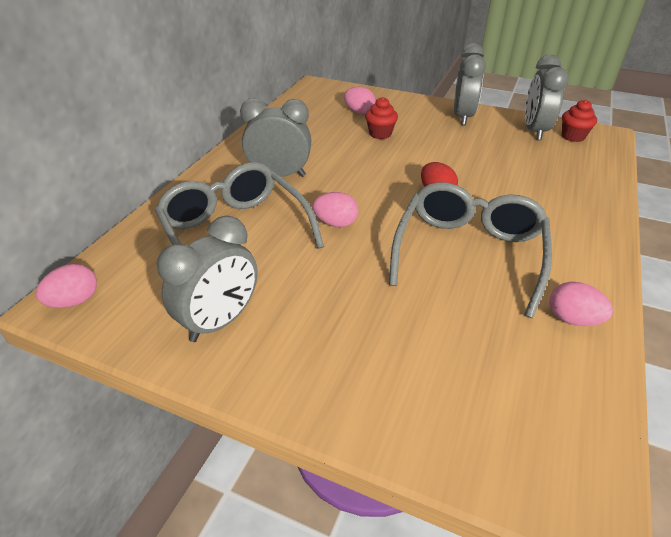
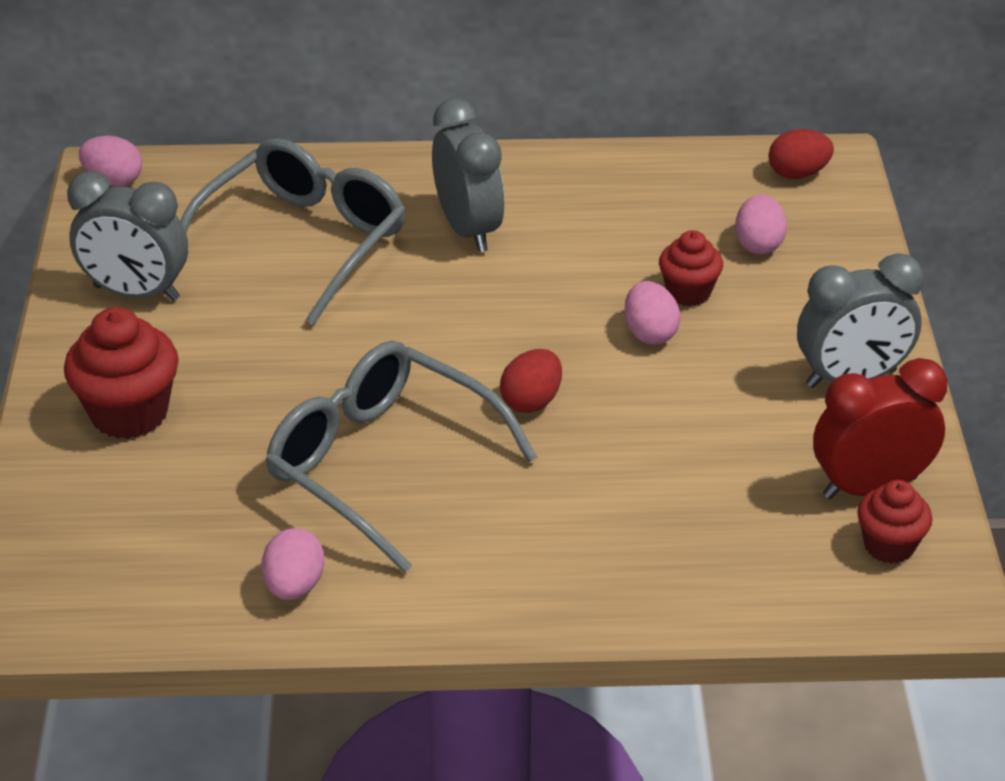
camera: 65 degrees right, 0 degrees up
(318, 92) = (798, 174): none -> red egg
(335, 223) = (379, 321): pink egg -> pink egg (650, 333)
(357, 359) = (129, 413): none -> red cupcake
(468, 254) = (384, 465): grey glasses -> grey glasses turned 135 degrees counterclockwise
(534, 131) = (870, 487): grey clock -> red clock

